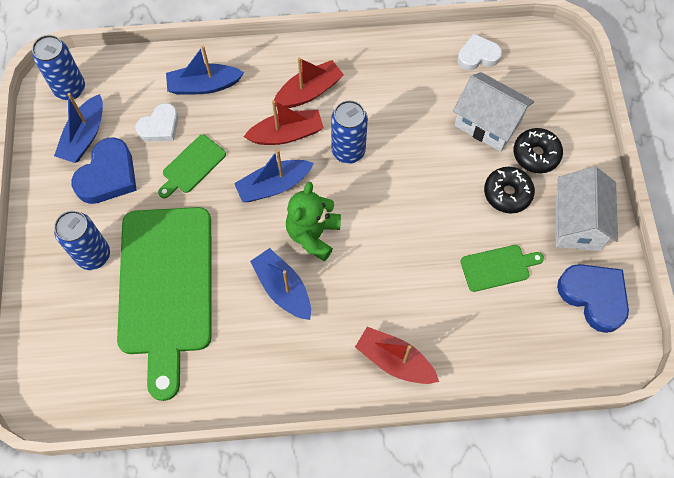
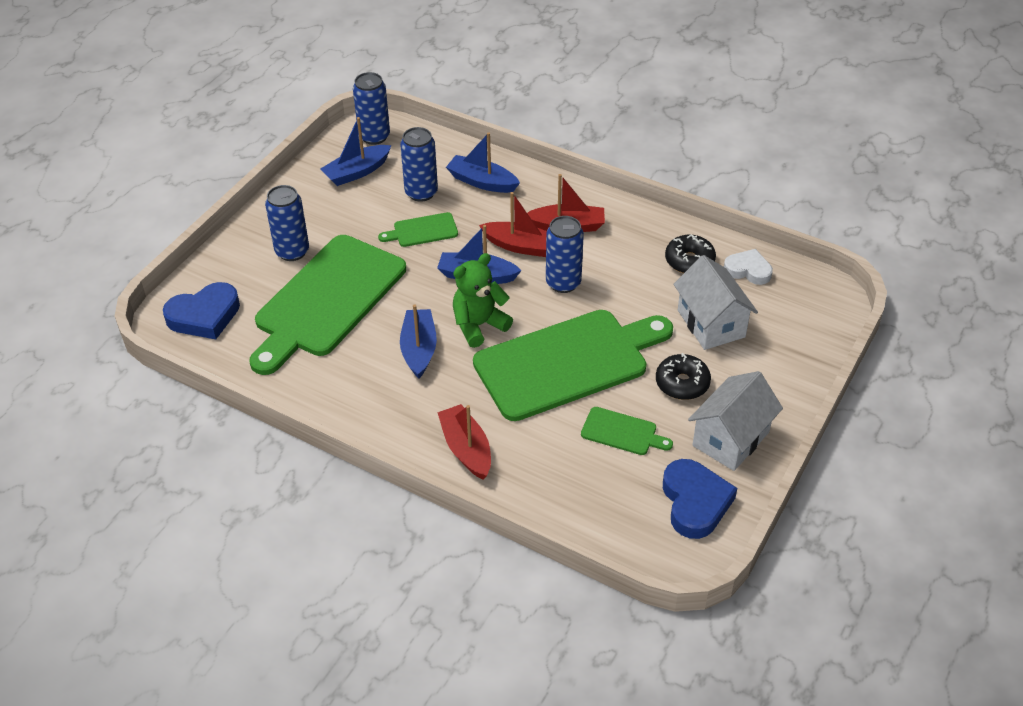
camera: 35 degrees right, 20 degrees down
(108, 175) = (351, 206): blue heart -> blue heart (204, 316)
(160, 126) = (421, 192): white heart -> blue can
(409, 228) = (567, 363): none -> green cutting board
(536, 154) = (737, 368): black donut -> black donut (689, 261)

